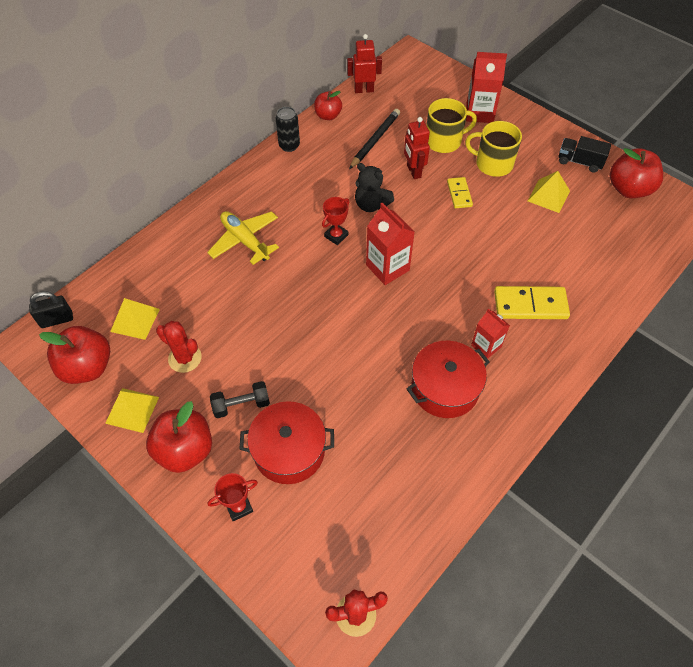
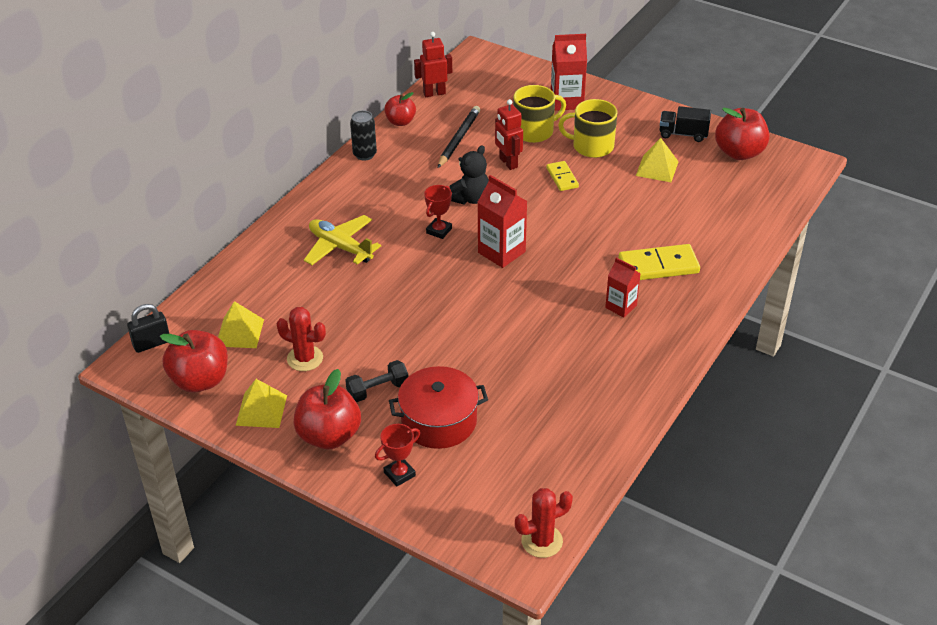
camera: 10 degrees left, 15 degrees down
(371, 205) = (470, 198): black teddy bear -> black teddy bear turned 75 degrees counterclockwise
(445, 388) = (587, 347): red pot -> none

